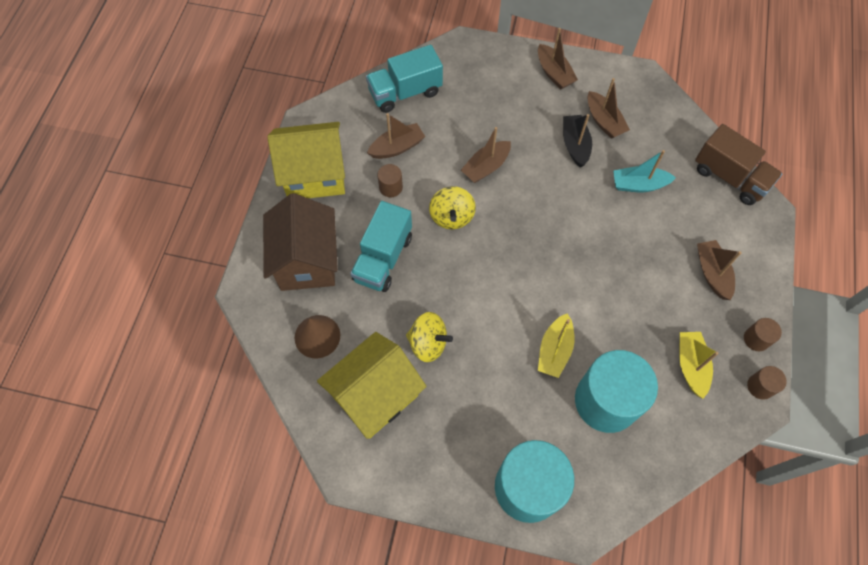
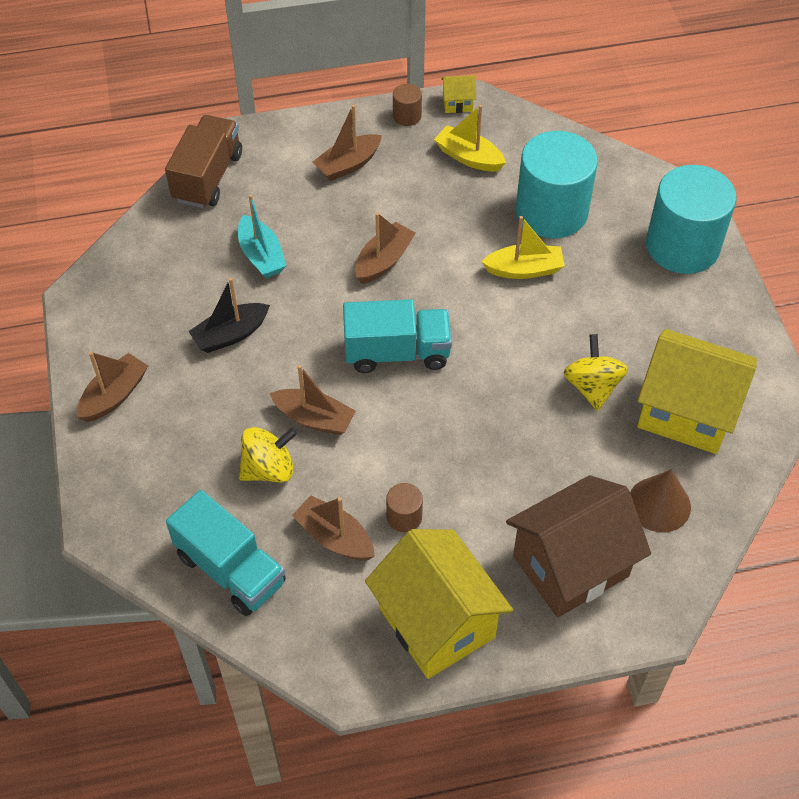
camera: 115 degrees left, 10 degrees down
(383, 258) = (513, 479): turquoise truck -> turquoise truck (397, 352)
(451, 216) = (410, 428): yellow spinning top -> yellow spinning top (269, 469)
(604, 121) = (177, 316): brown boat -> brown boat (384, 261)
(691, 365) = (469, 157): yellow boat -> yellow boat turned 60 degrees clockwise
(760, 386) = (457, 103): brown cylinder -> yellow house

